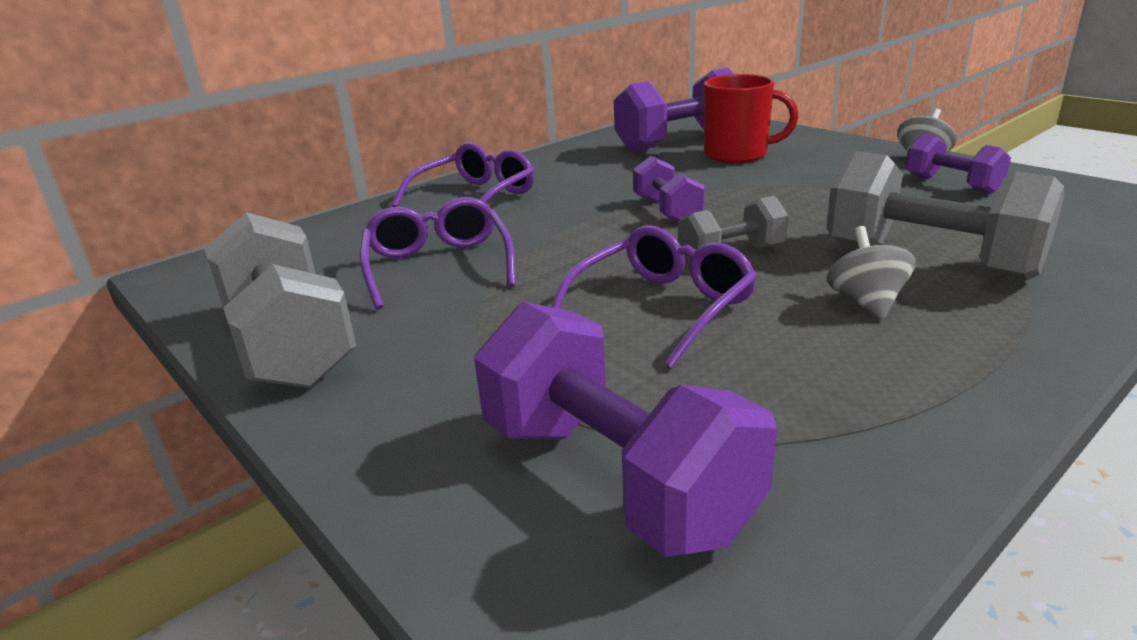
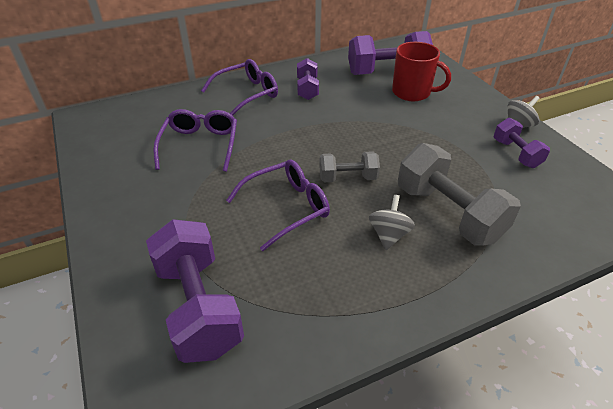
camera: 15 degrees right, 15 degrees up
(290, 343) = (109, 181): grey dumbbell -> none
(667, 210) = (339, 132): purple dumbbell -> purple dumbbell (307, 89)

